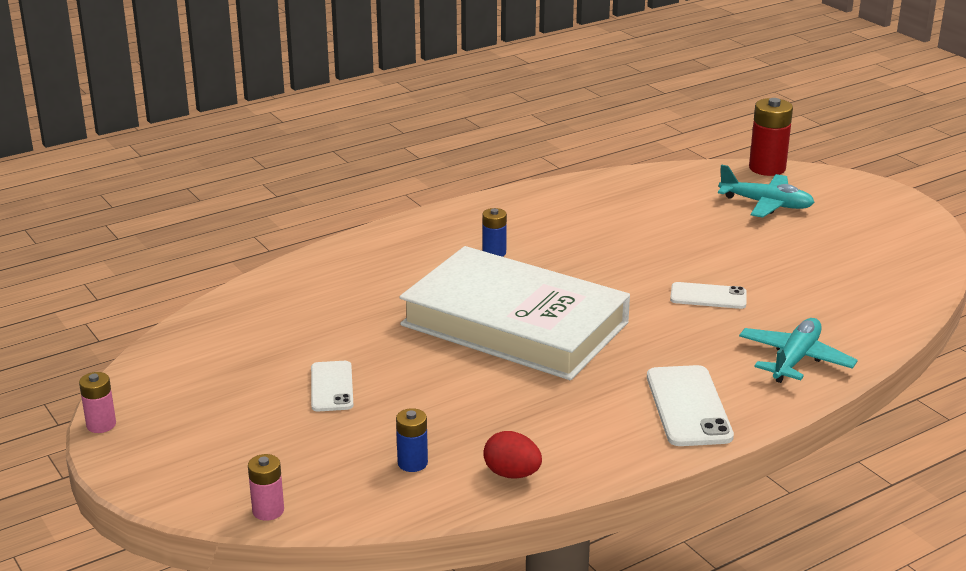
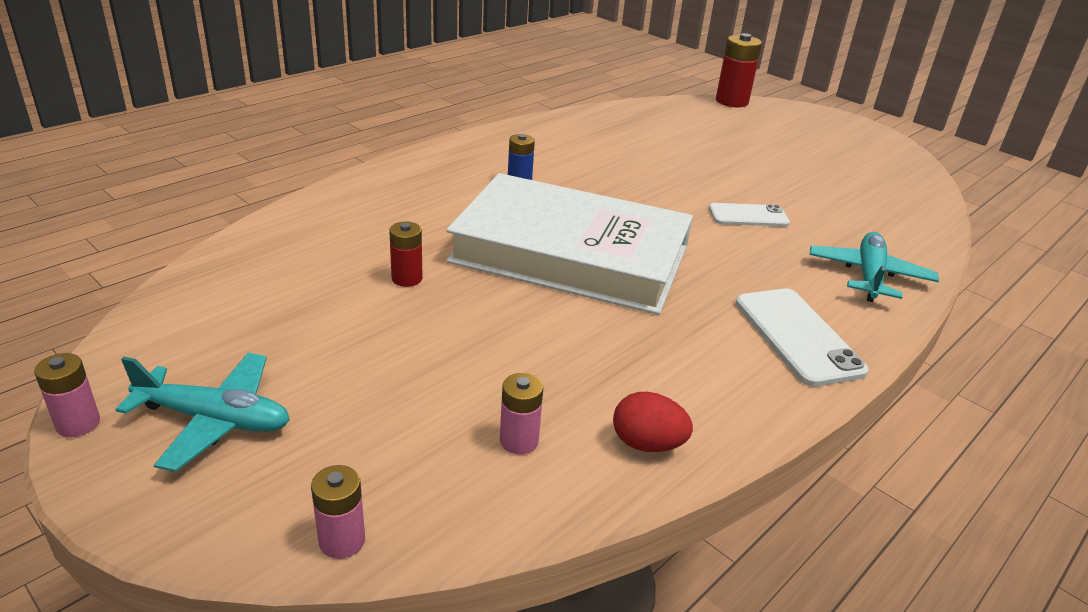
camera: 15 degrees left, 5 degrees up
(331, 387) = (386, 343): white phone -> none
(362, 337) = (407, 278): none -> red battery
(412, 463) = (519, 441): blue battery -> pink battery
(766, 204) = (749, 131): turquoise plane -> turquoise plane (214, 420)

